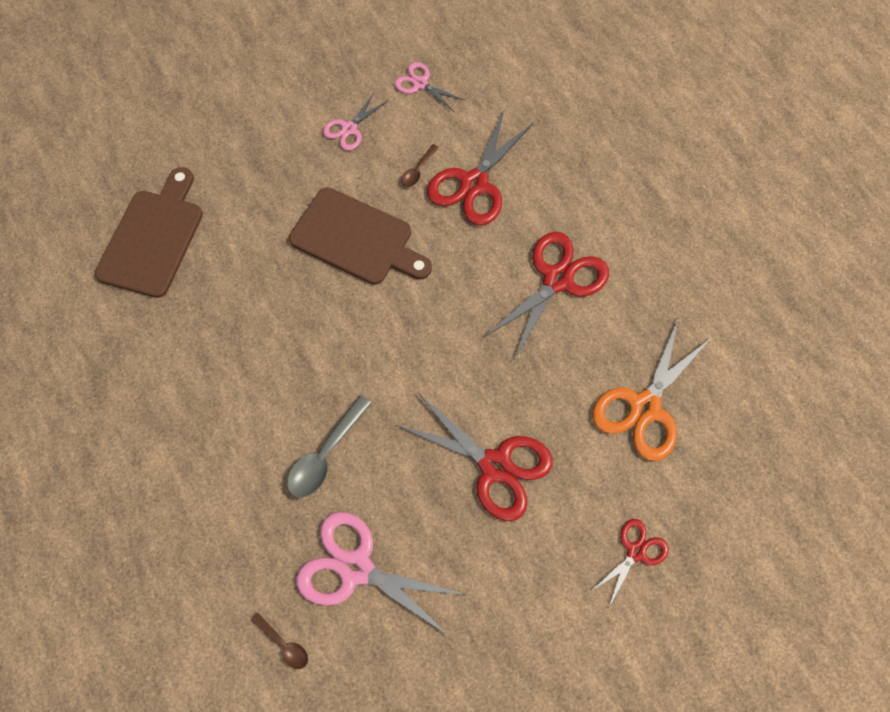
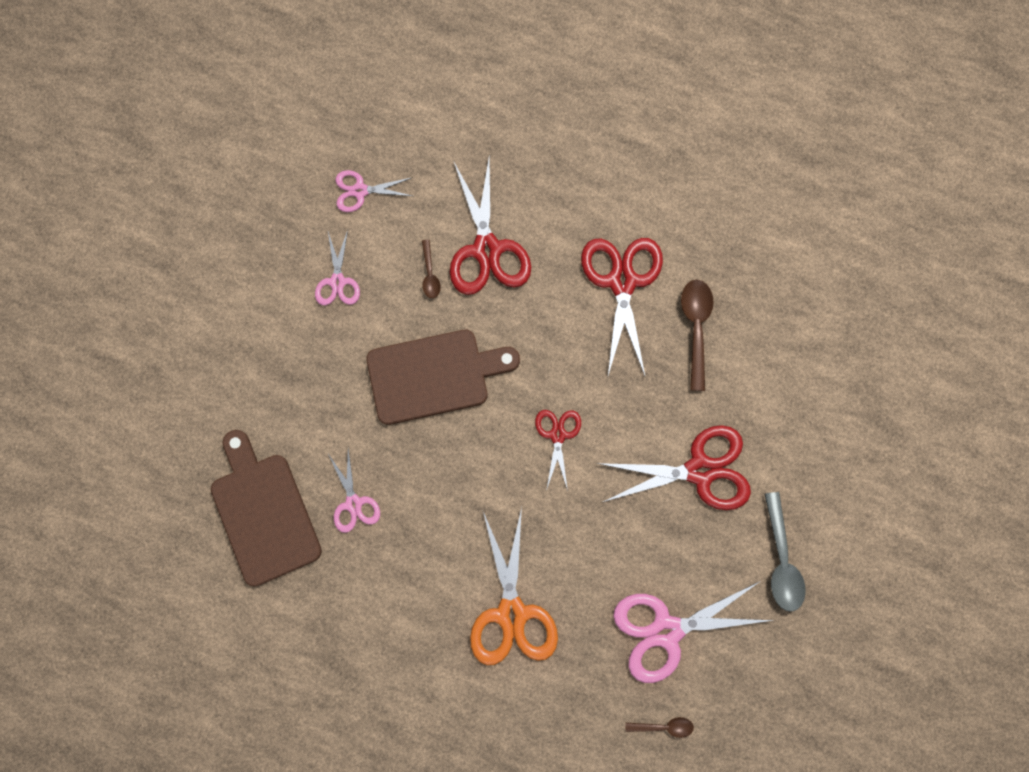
camera: 40 degrees left, 10 degrees up
(218, 280) = (353, 503): none -> pink scissors
(325, 455) = (569, 568): grey spoon -> grey spoon (781, 560)
(587, 356) = (695, 328): none -> brown spoon
(635, 552) = (847, 450): red scissors -> red scissors (557, 435)
(644, 407) = (769, 334): orange scissors -> orange scissors (511, 613)

